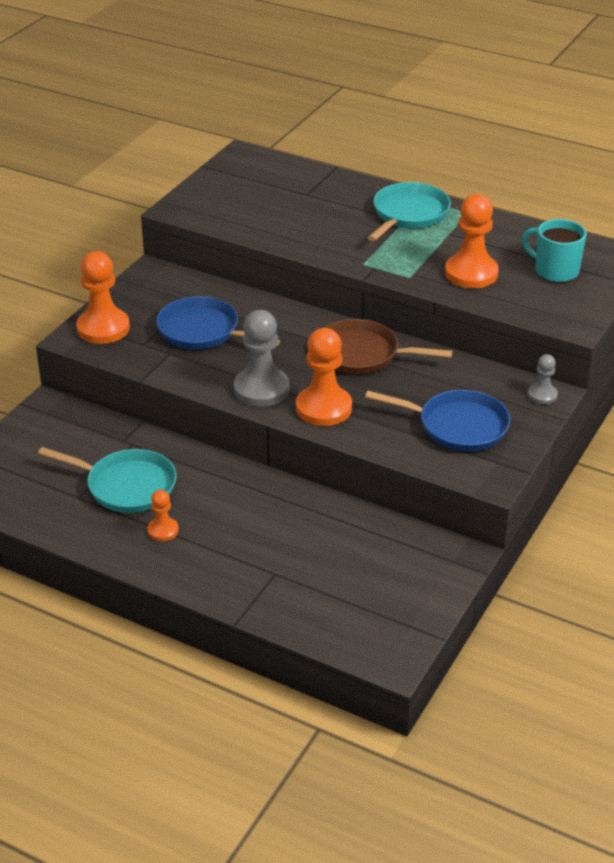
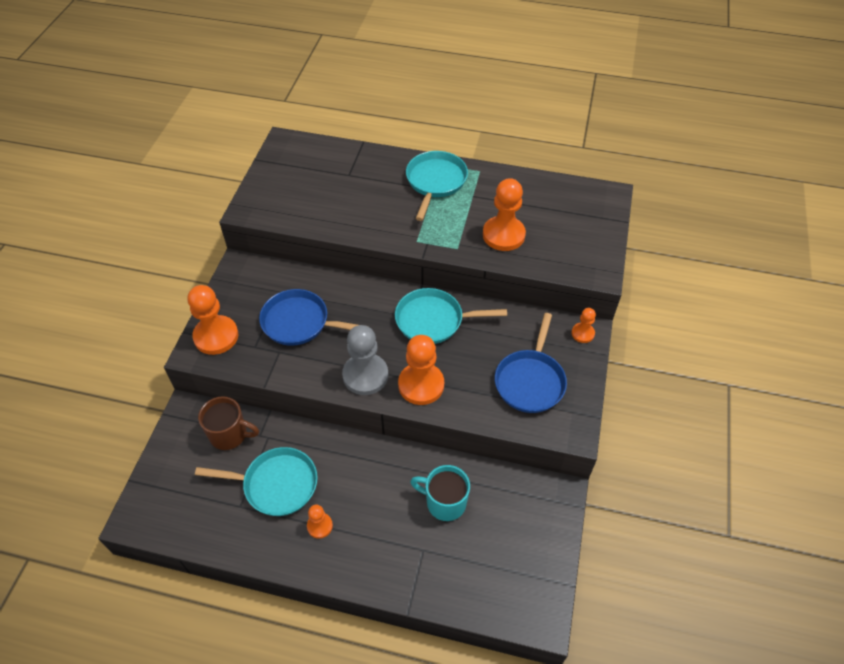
camera: 15 degrees left, 15 degrees up
(89, 434) = (229, 434): none -> brown mug
(362, 354) = (433, 320): brown pan -> turquoise pan
(457, 426) = (530, 381): blue pan -> blue pan turned 105 degrees clockwise
(542, 395) = (582, 333): grey pawn -> orange pawn
(555, 271) = (565, 220): turquoise mug -> turquoise mug (444, 502)

